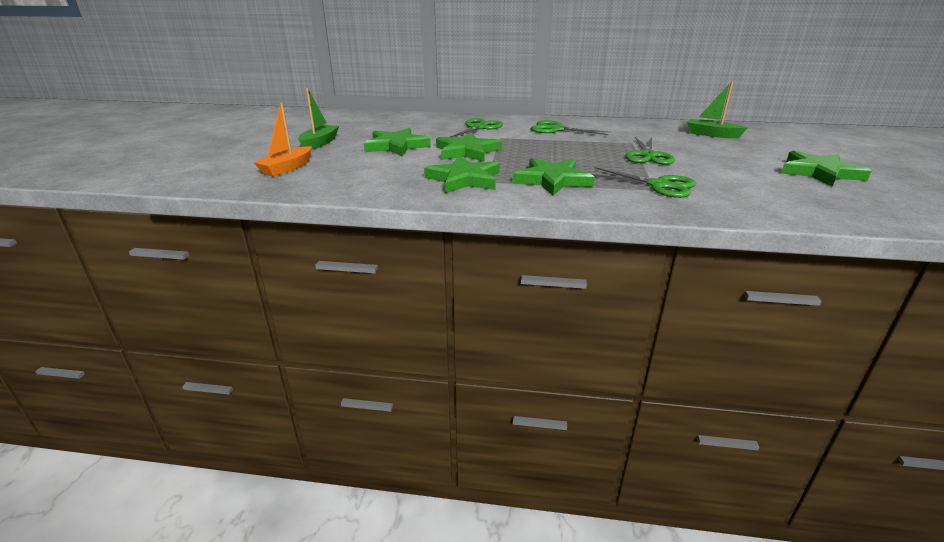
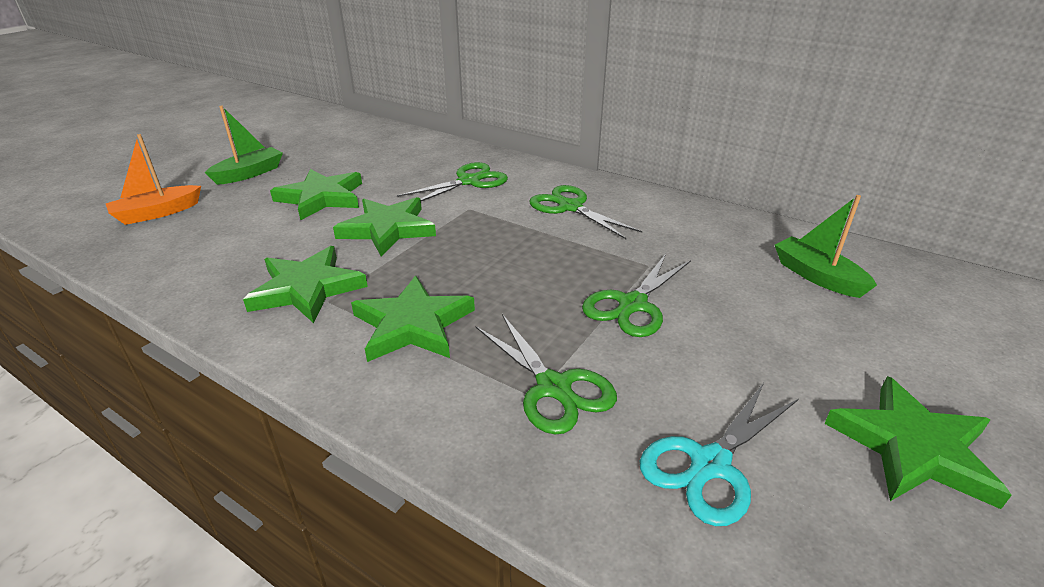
camera: 25 degrees right, 5 degrees up
(758, 192) = (710, 465): none -> turquoise scissors

